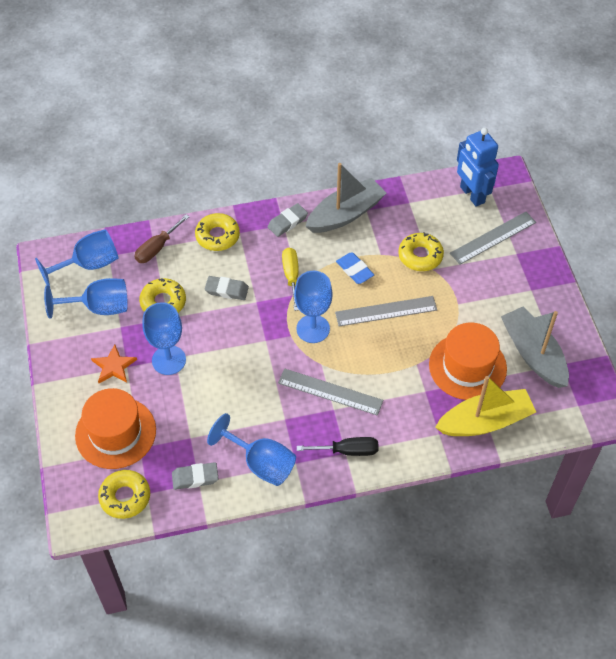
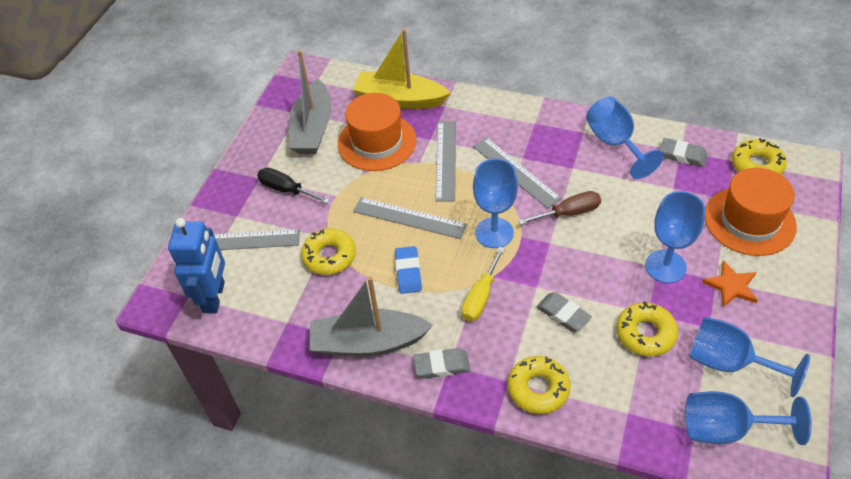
camera: 145 degrees left, 5 degrees down
(157, 248) = (624, 410): brown screwdriver -> brown screwdriver (569, 213)
(348, 451) = (531, 123): black screwdriver -> black screwdriver (286, 189)
(396, 376) = (445, 160): none -> grey ruler

